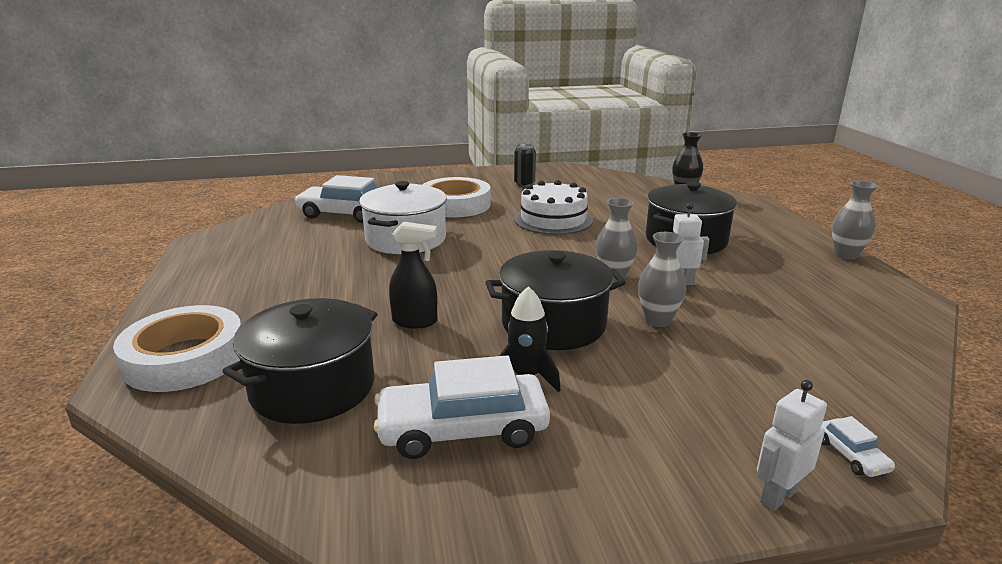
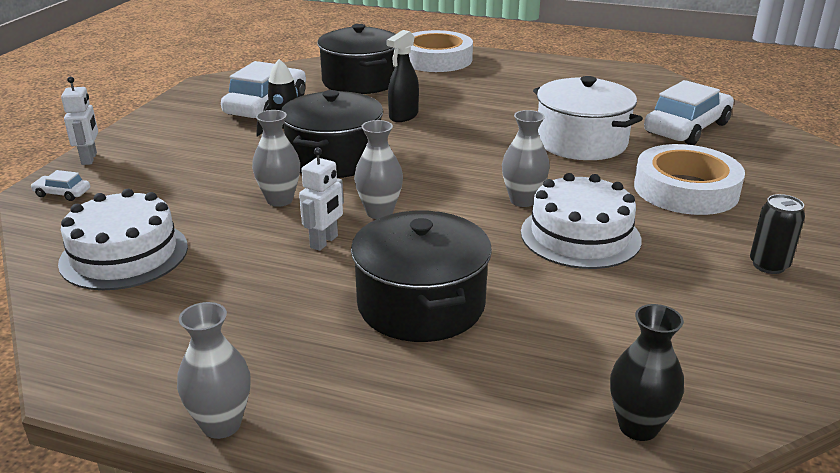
camera: 120 degrees right, 5 degrees up
(529, 240) = (523, 200): none -> grey vase
(831, 351) = (124, 254): none -> white cake

